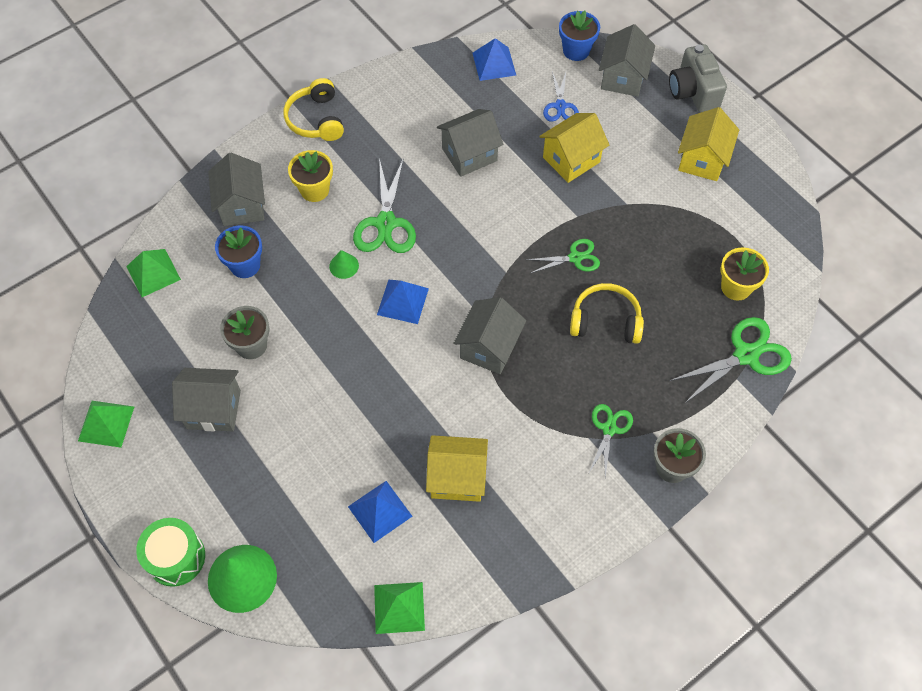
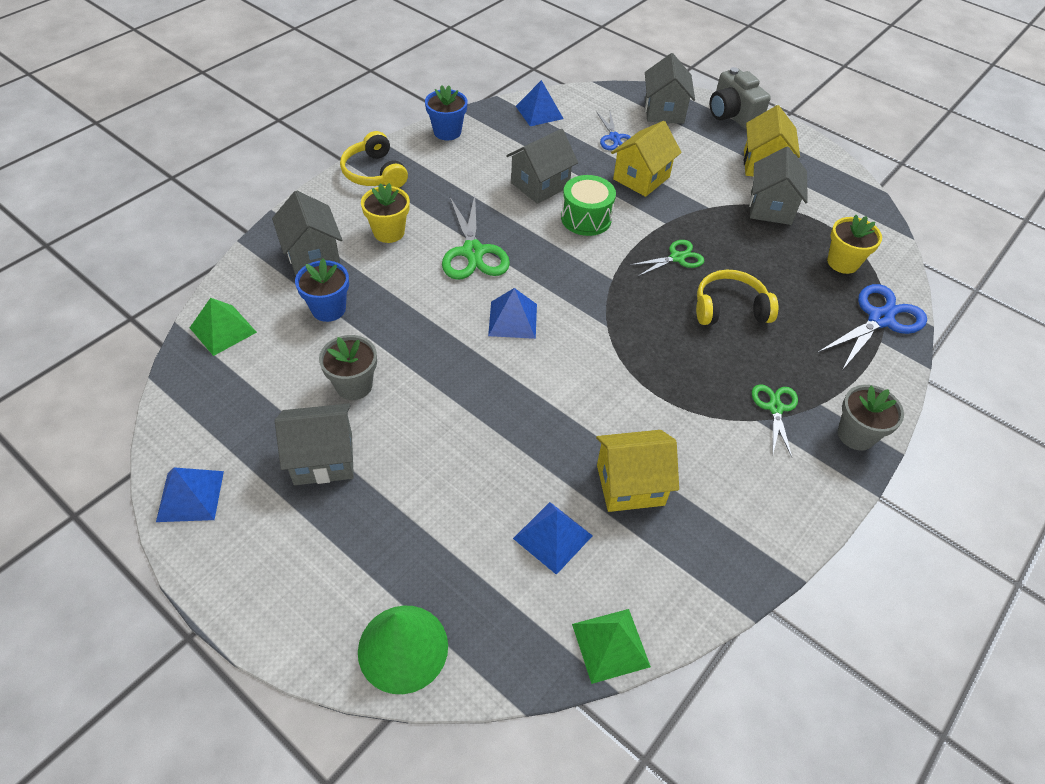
camera: 15 degrees left, 10 degrees down
(106, 423) = (190, 496): green pyramid -> blue pyramid
(176, 557) = (310, 639): green drum -> green drum (586, 218)
(344, 266) = (439, 295): green cone -> none
(489, 347) = (619, 349): grey house -> grey house (770, 207)
(576, 50) = (613, 95): blue flower pot -> blue flower pot (447, 132)
(746, 355) = (880, 319): green scissors -> blue scissors

